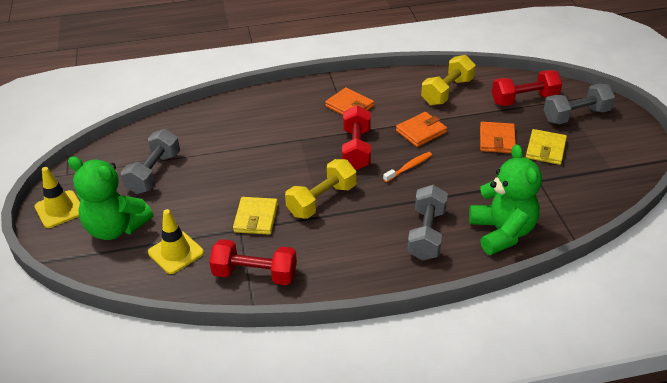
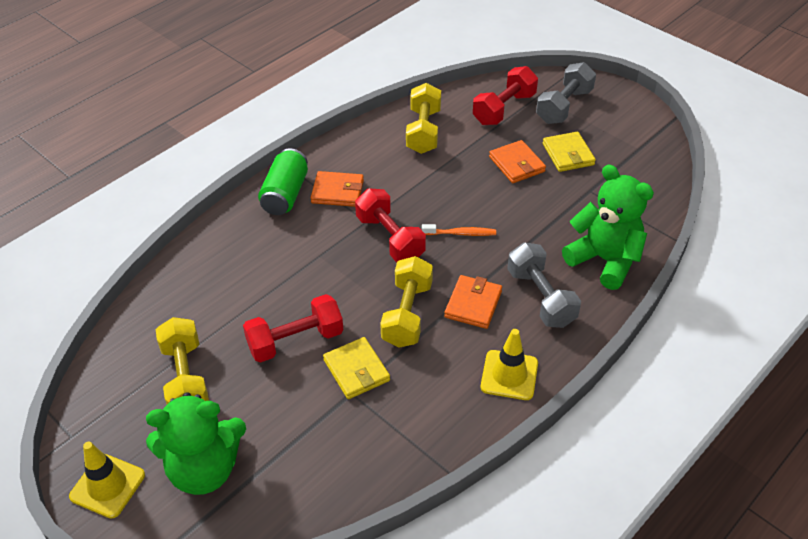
camera: 35 degrees left, 5 degrees up
(154, 173) = (185, 378): grey dumbbell -> yellow dumbbell
(176, 252) = (305, 458): yellow traffic cone -> yellow traffic cone (509, 375)
(255, 274) = (415, 434): red dumbbell -> red dumbbell (295, 341)
(314, 94) = (285, 194): none -> green can
(409, 167) = (461, 233): orange toothbrush -> orange toothbrush turned 75 degrees clockwise
(421, 131) = (437, 188): orange wallet -> orange wallet (473, 304)

